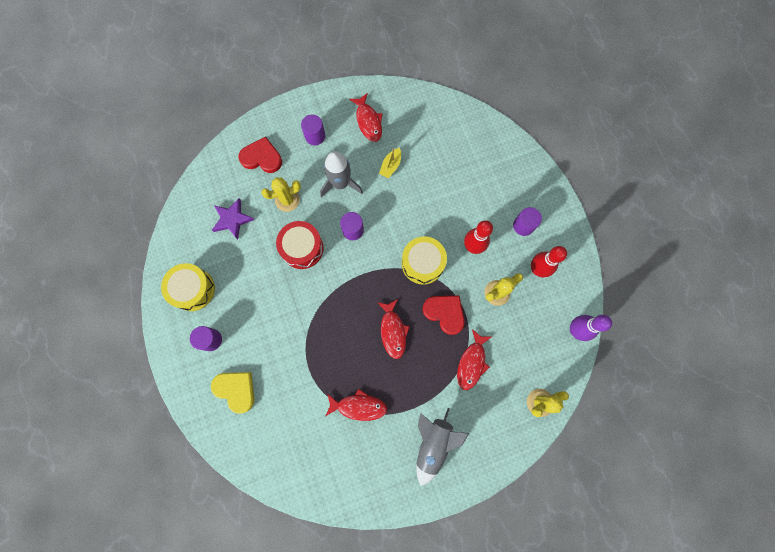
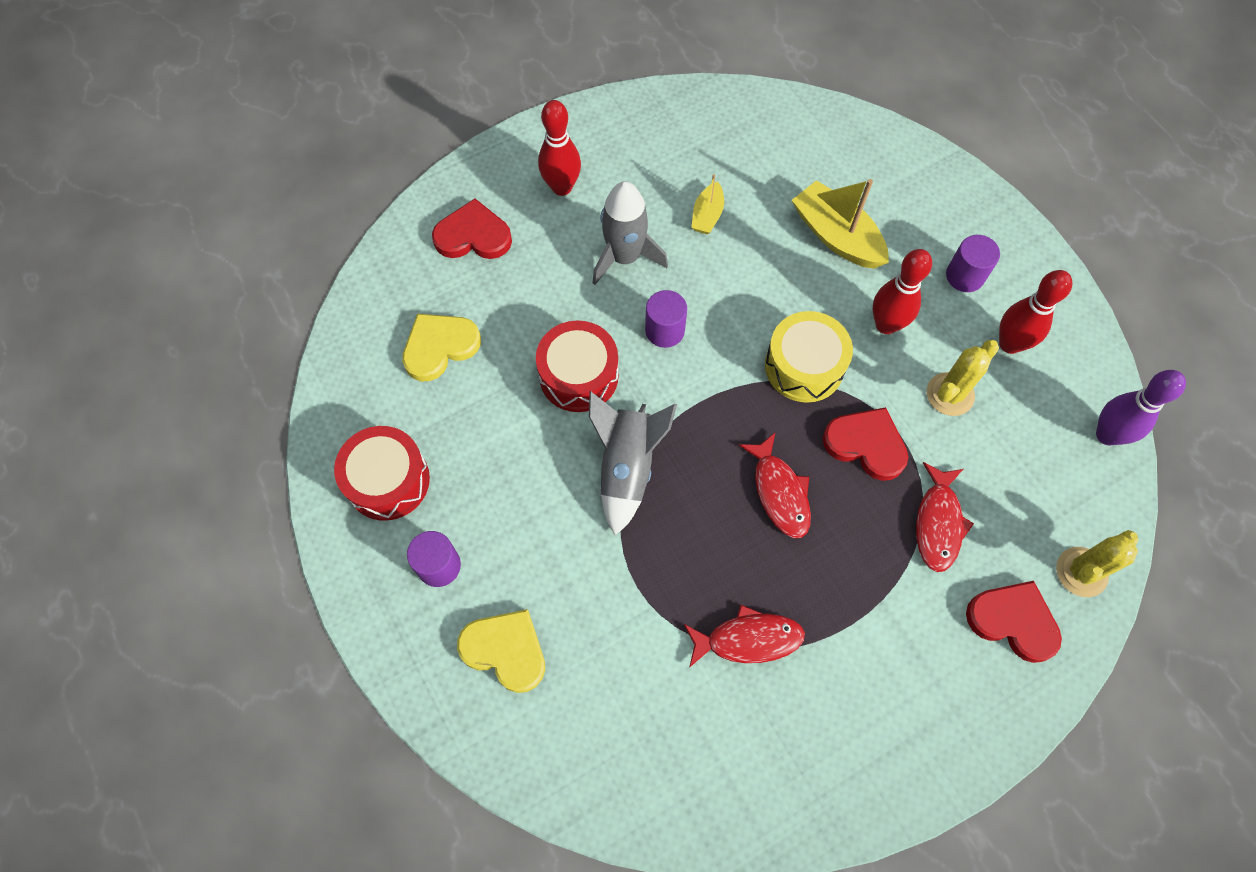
camera: 10 degrees left, 10 degrees down
(193, 289) = (388, 480): yellow drum -> red drum
(232, 219) = (440, 347): purple star -> yellow heart
(287, 200) = (534, 299): yellow cactus -> none
(315, 136) = (562, 187): purple cylinder -> red bowling pin
(368, 121) = (651, 150): red fish -> none
(433, 444) = (905, 683): grey rocket -> grey rocket (627, 467)
(459, 190) = (836, 236): none -> yellow boat
(497, 422) = (1013, 621): none -> red heart

